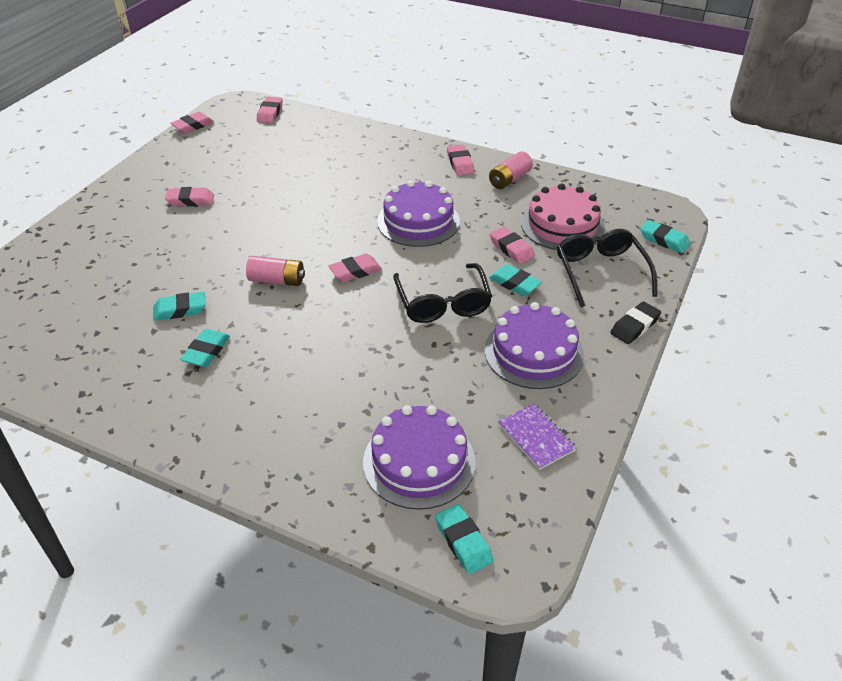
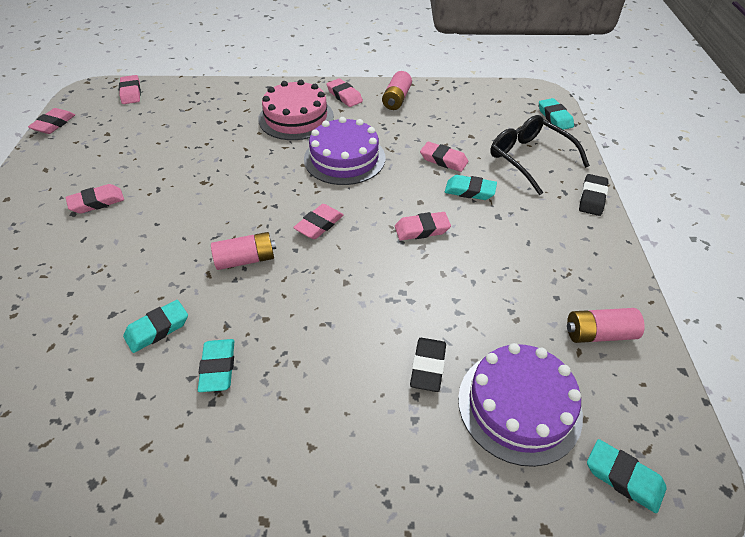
camera: 25 degrees left, 5 degrees up
(366, 408) = (428, 367): none -> black eraser
(443, 303) = (422, 229): black glasses -> pink eraser
(534, 352) = (533, 250): purple cake -> none
(536, 437) = (599, 334): purple notebook -> pink battery
(562, 225) = (469, 127): pink cake -> pink cake (296, 118)
(664, 240) = (554, 117): turquoise eraser -> turquoise eraser turned 60 degrees clockwise

